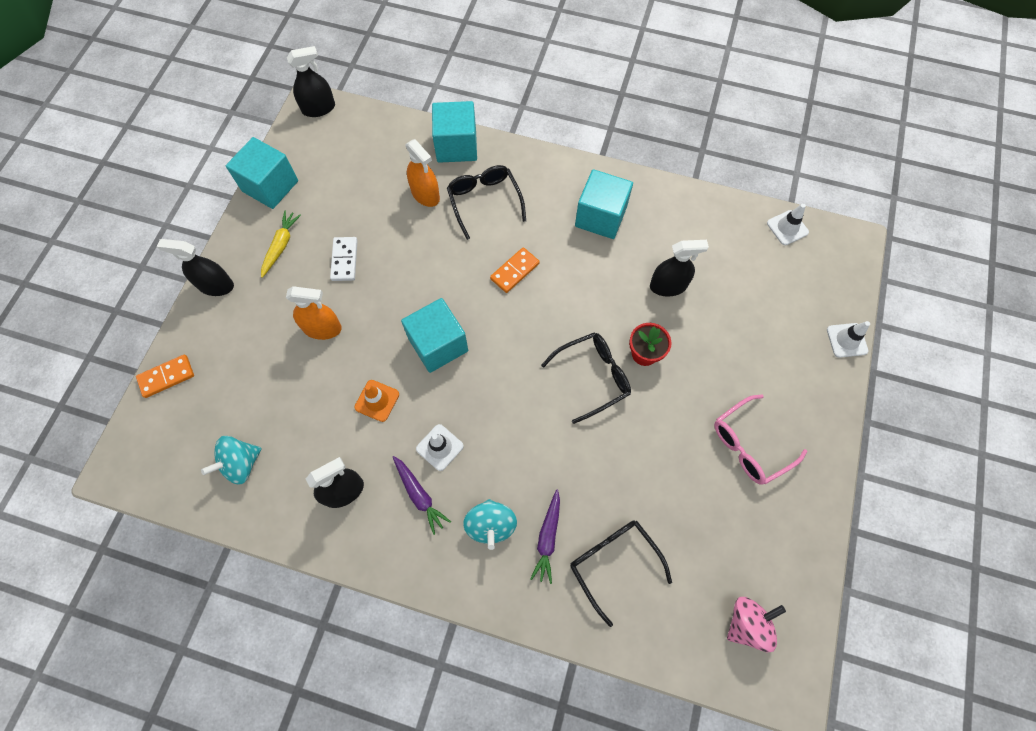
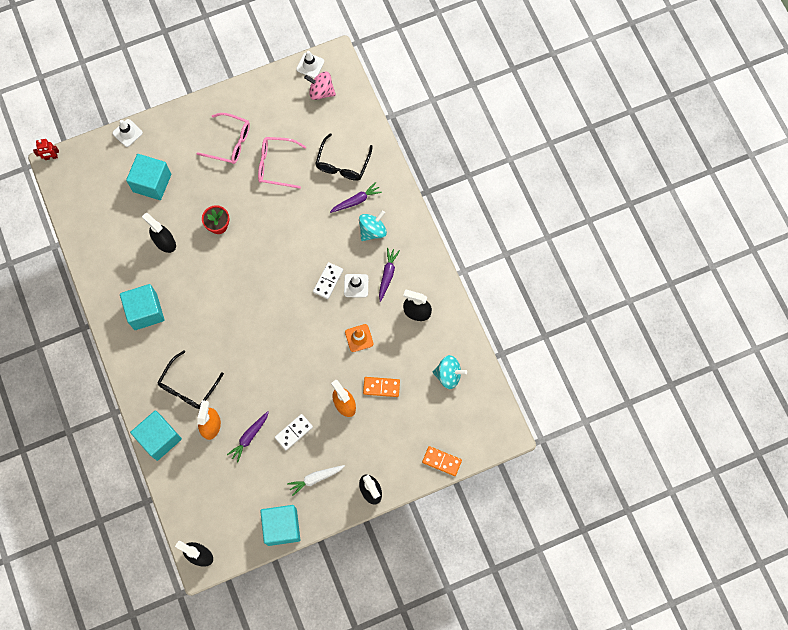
camera: 130 degrees left, 5 degrees up
(281, 246) = (315, 478): yellow carrot -> white carrot
(381, 218) = (249, 437): none -> purple carrot
(438, 344) = (301, 334): turquoise cube -> turquoise cube (152, 183)
(473, 420) = (328, 281): none -> white domino
(515, 271) = (222, 330): orange domino -> orange domino (381, 387)
(593, 377) = (254, 241): black glasses -> none
(676, 477) = (276, 165): none -> pink glasses
(787, 228) = (71, 205): white traffic cone -> white traffic cone (310, 65)
(867, 245) = (51, 157): none -> red robot

